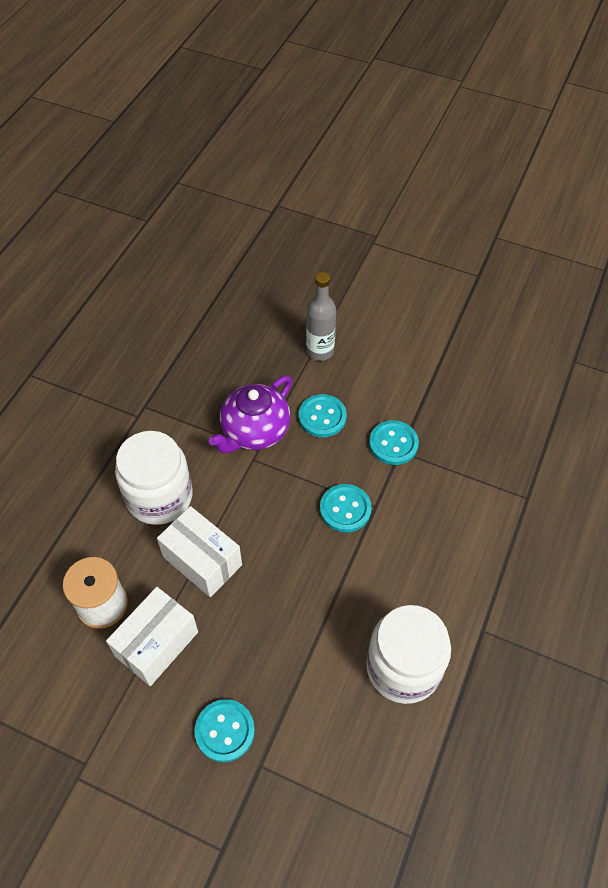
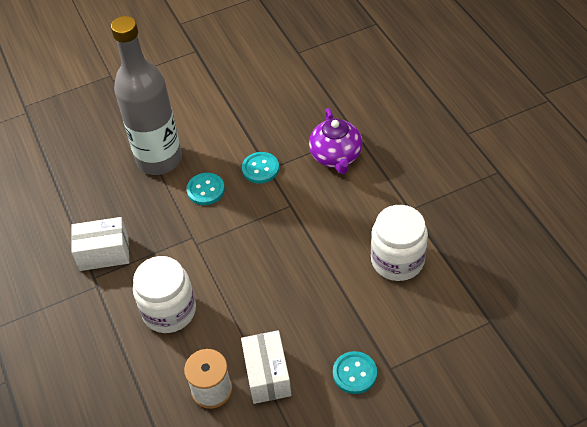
camera: 45 degrees left, 5 degrees down
(202, 560) = (237, 315): white box -> white box (104, 253)
(254, 431) = (178, 230): purple teapot -> purple teapot (336, 156)
(320, 351) = (159, 159): grey bottle -> grey bottle, size x2.07
(345, 509) = (277, 221): turquoise button -> none

